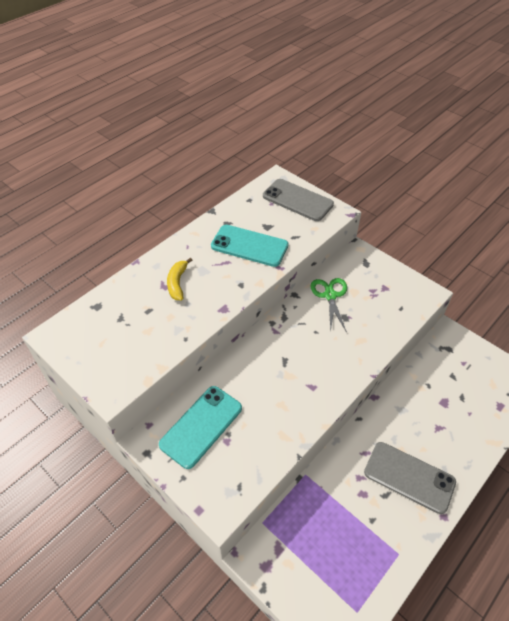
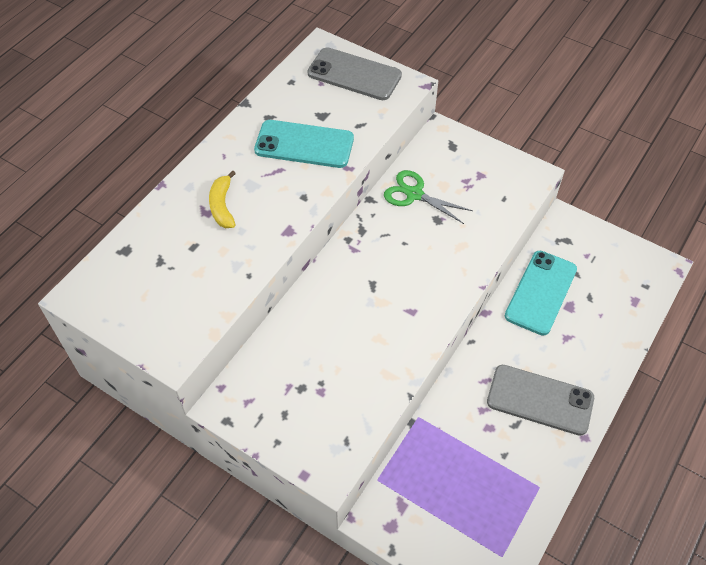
camera: 10 degrees left, 5 degrees up
(201, 426) = (286, 379): turquoise phone -> turquoise phone (540, 292)
(330, 295) = (414, 194): green scissors -> green scissors turned 45 degrees counterclockwise

